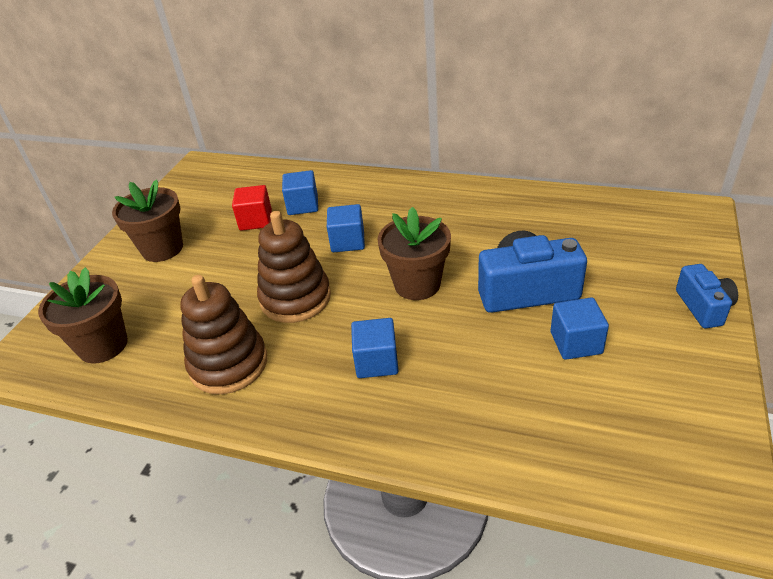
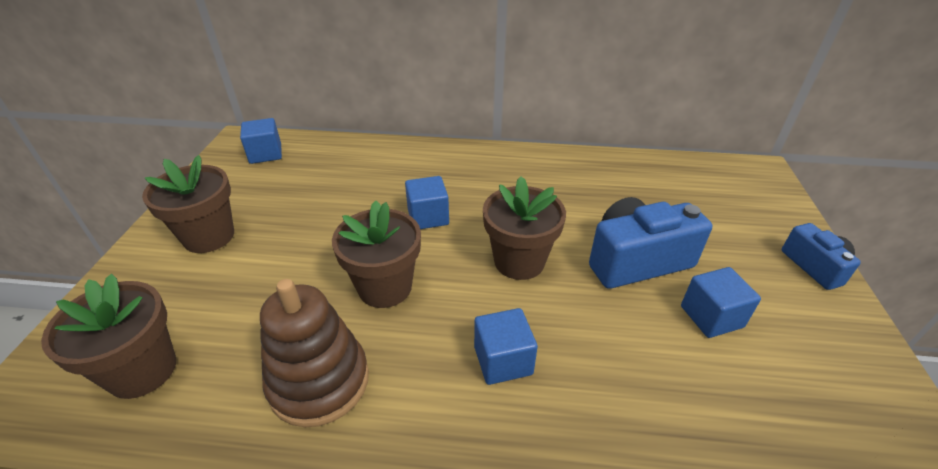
camera: 15 degrees left, 0 degrees up
(255, 220) = (317, 198): red cube -> none
(295, 298) = (385, 287): brown stacking toy -> brown flower pot
(303, 205) = (367, 179): blue cube -> blue cube (265, 154)

